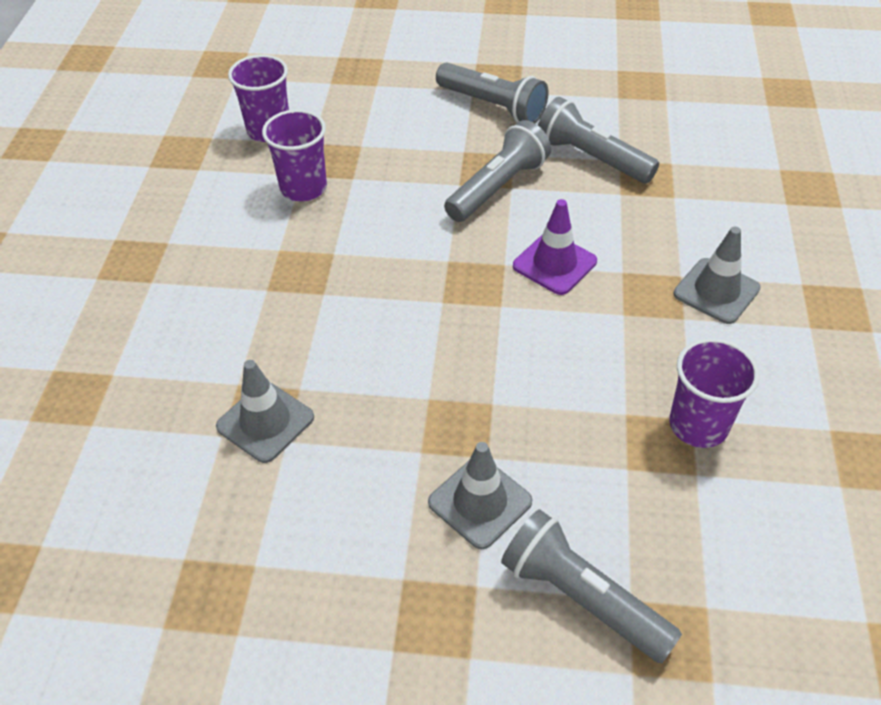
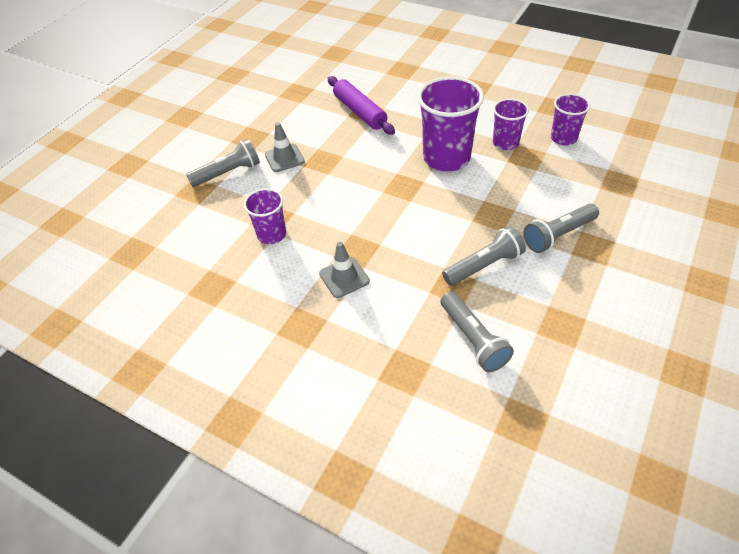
camera: 115 degrees right, 0 degrees up
(265, 422) = (360, 112): grey traffic cone -> purple rolling pin
(373, 248) = (446, 158): none -> purple cup
(498, 187) = (473, 215): grey flashlight -> grey flashlight (473, 339)
(554, 264) = (400, 219): purple traffic cone -> none

